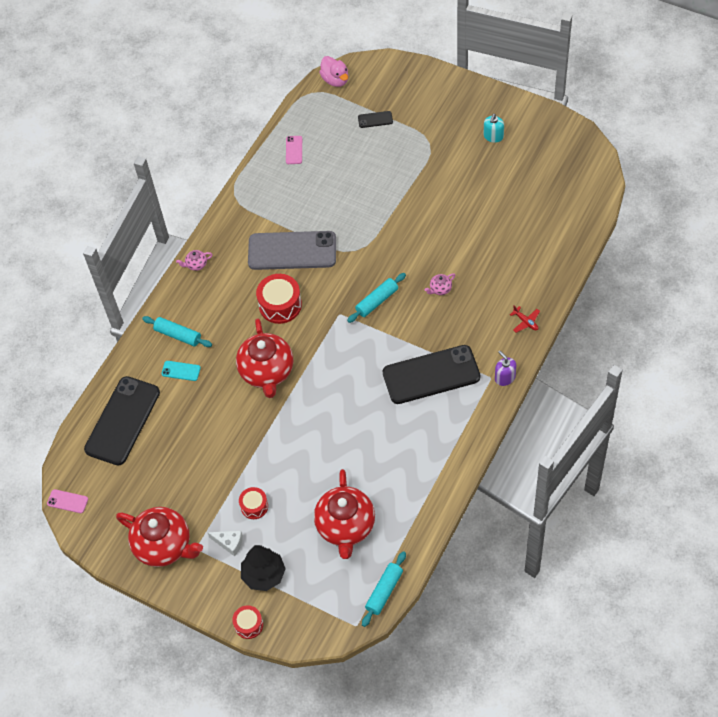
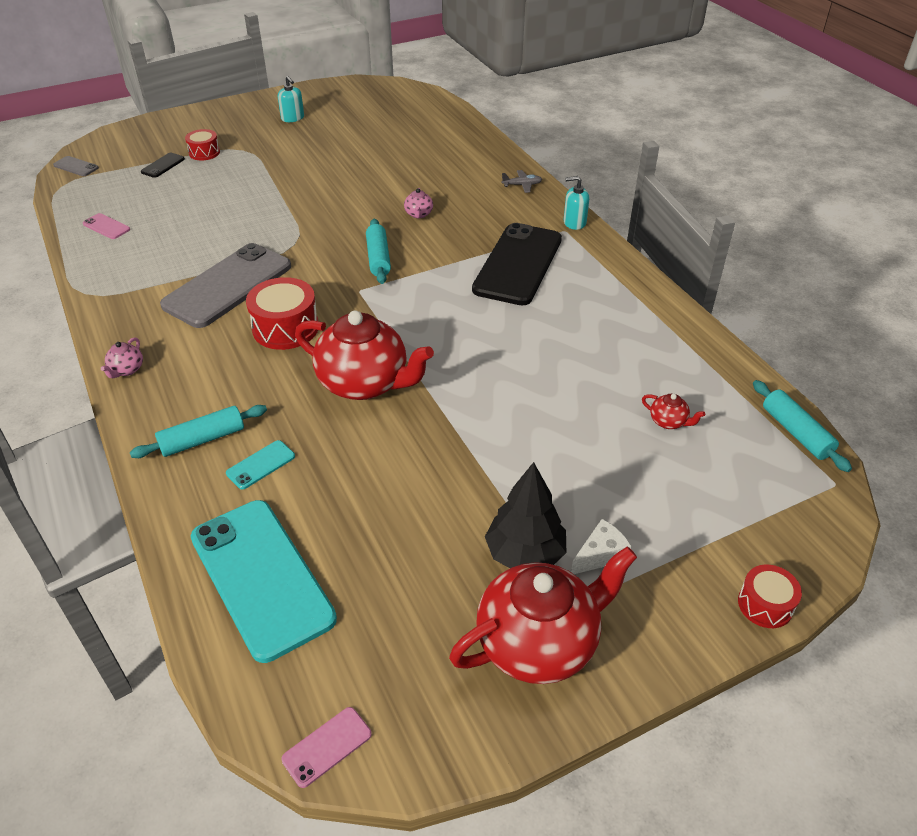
camera: 60 degrees left, 15 degrees down
(122, 421) = (261, 577): black phone -> turquoise phone
(254, 506) = (560, 496): red drum -> red drum (204, 153)
(264, 575) = (685, 542): black tree -> black tree (525, 554)
(335, 80) = (76, 167): pink duck -> grey phone
(346, 527) = (668, 422): red teapot -> red teapot, size x0.40
(505, 377) = (574, 222): purple soap dispenser -> turquoise soap dispenser
(525, 322) = (522, 185): red plane -> grey plane

